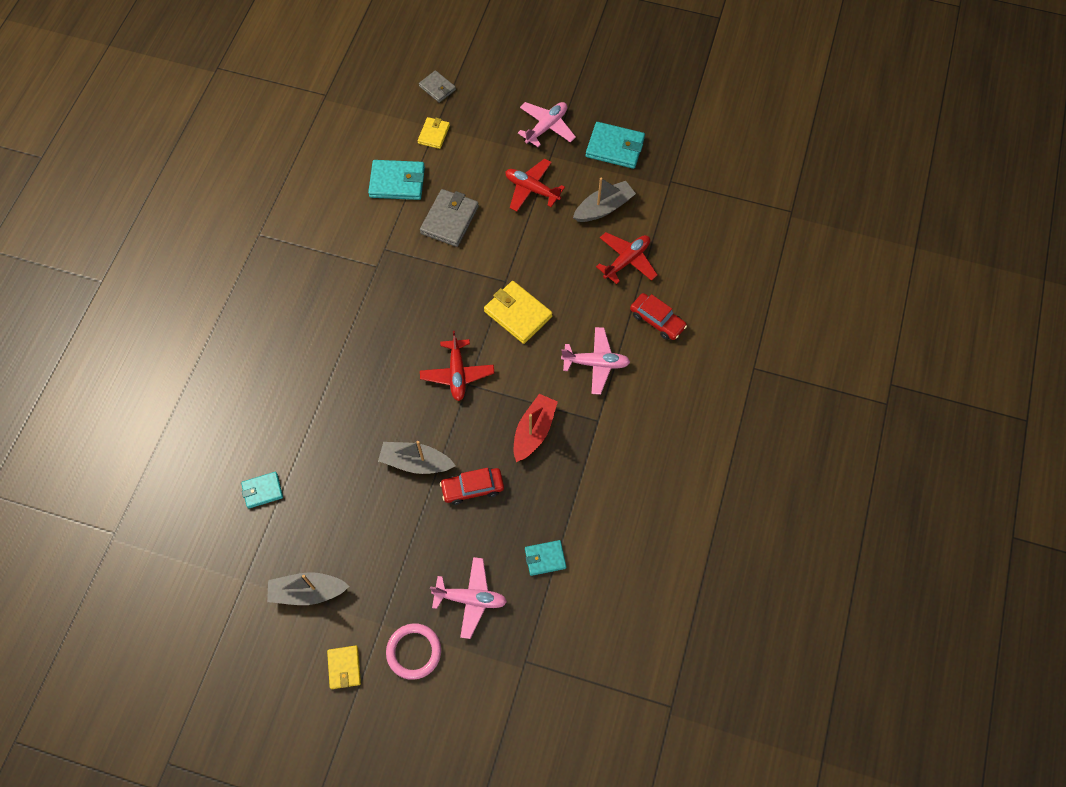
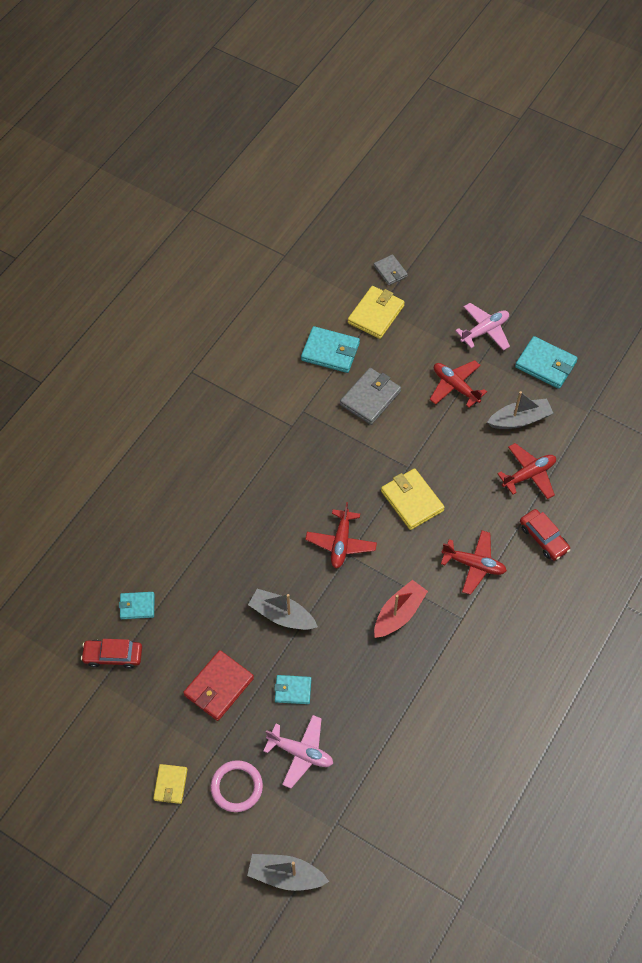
camera: 15 degrees right, 5 degrees down
(308, 592) = (155, 708): grey boat -> grey boat (286, 875)
(369, 552) = (218, 686): none -> red wallet
(434, 134) = (376, 314): yellow wallet -> yellow wallet, size x1.65
(472, 488) = (328, 652): red car -> red car (113, 656)
(545, 558) = (379, 734): turquoise wallet -> turquoise wallet (293, 690)
(596, 363) = (474, 565): pink plane -> red plane

